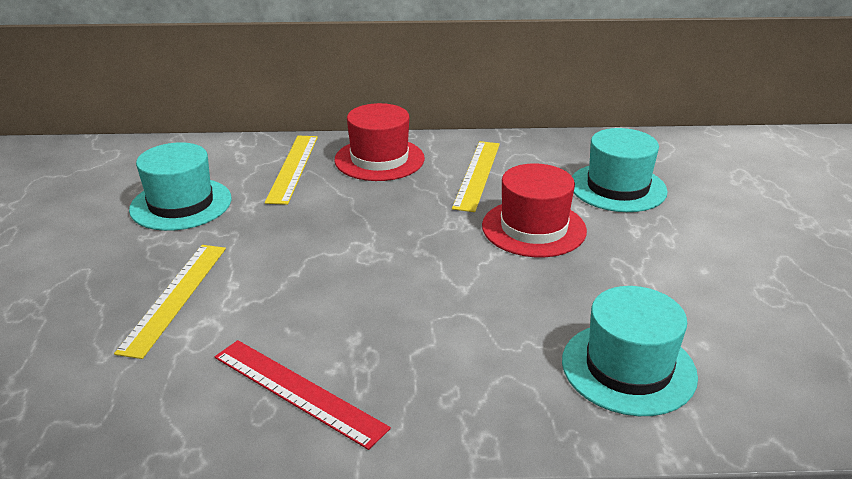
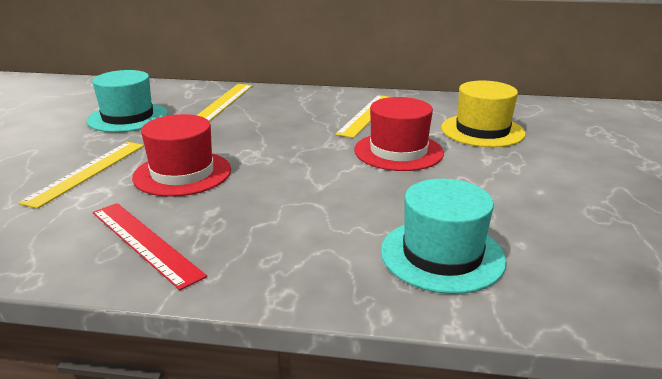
camera: 10 degrees right, 5 degrees down
(379, 159) = (293, 101): red hat -> red hat (182, 173)
(617, 187) = (482, 131): turquoise hat -> yellow hat

